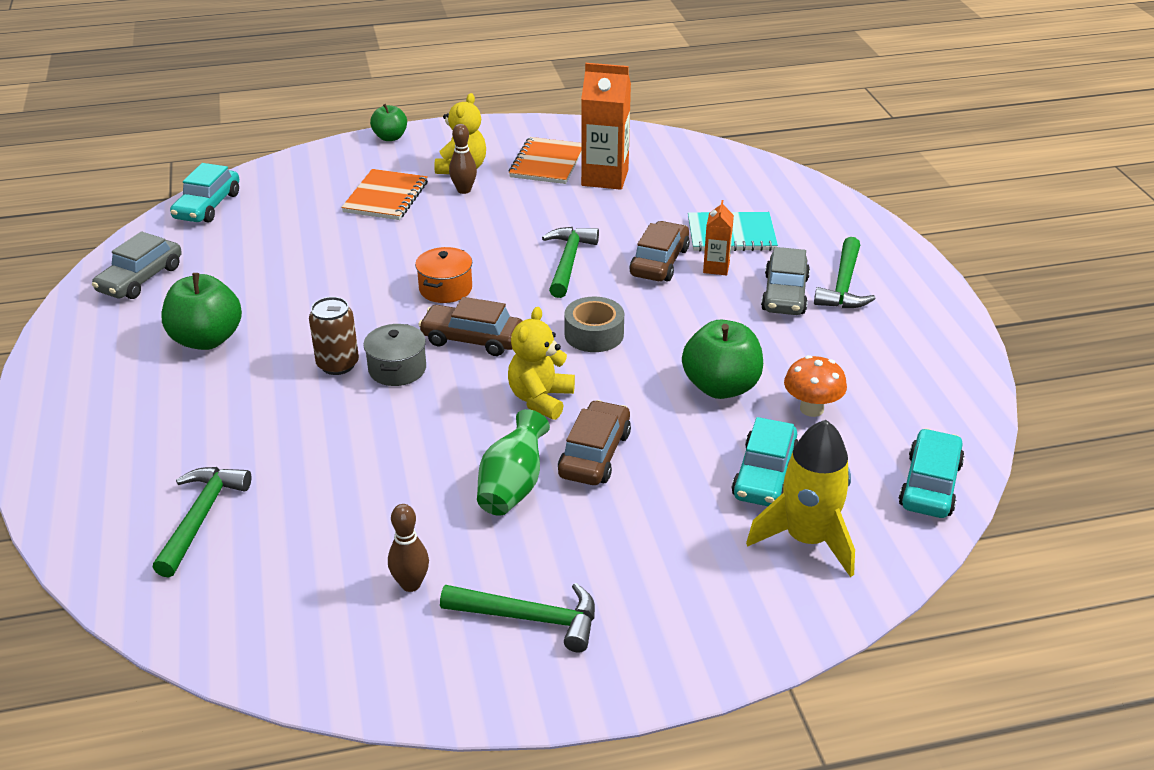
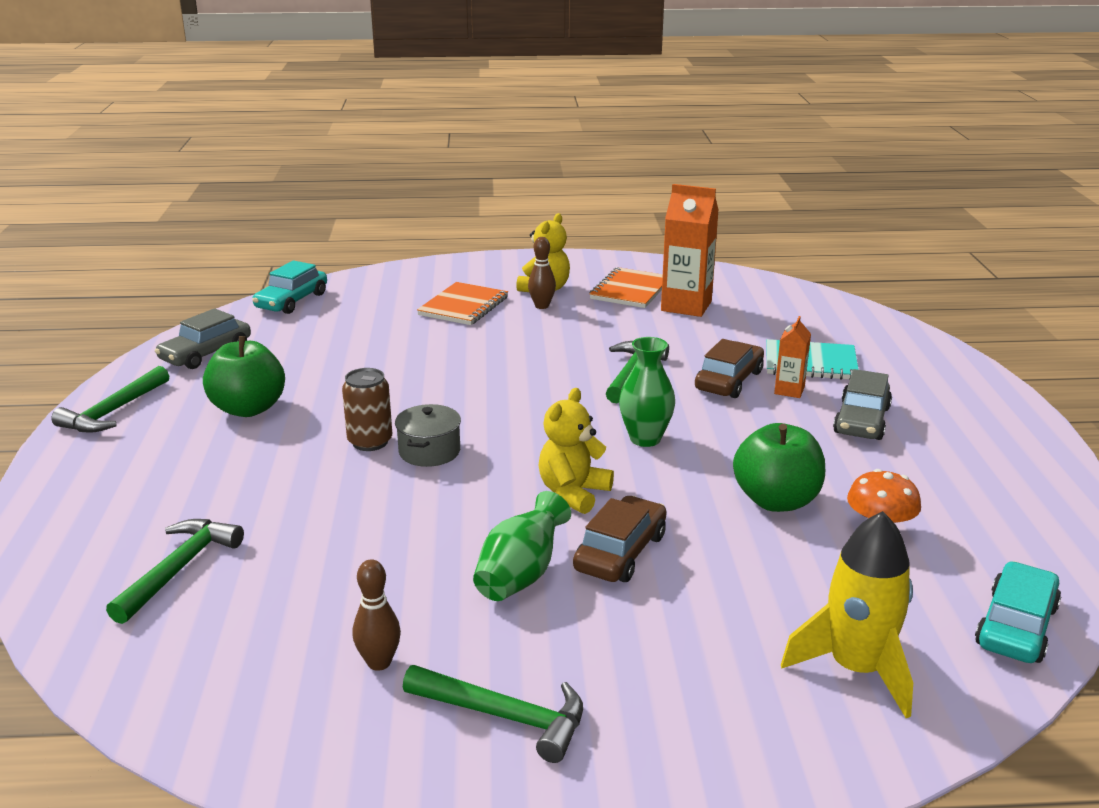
camera: 10 degrees right, 10 degrees down
(390, 137) = (482, 260): green apple -> none
(445, 289) = (500, 386): orange pot -> none
(472, 339) = (515, 432): brown car -> none
(594, 334) = (645, 439): grey tape -> green vase
(764, 475) = (813, 594): turquoise car -> none
(843, 285) = (929, 418): green hammer -> green hammer (113, 412)

